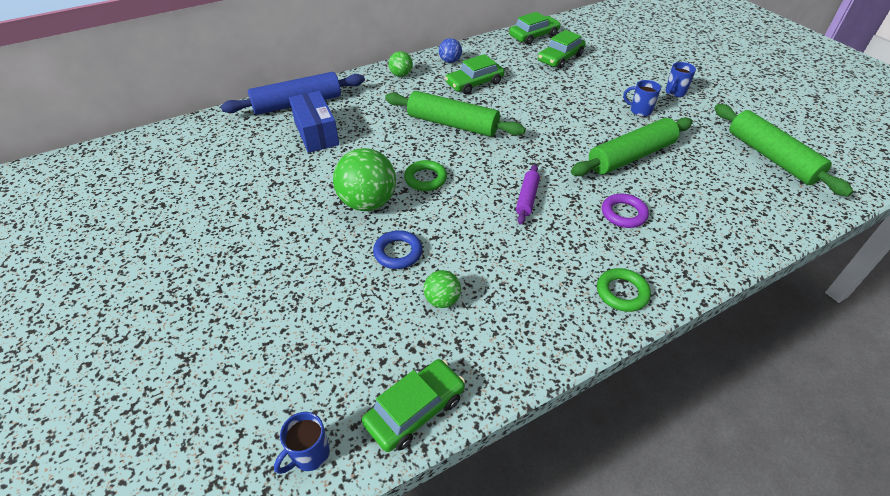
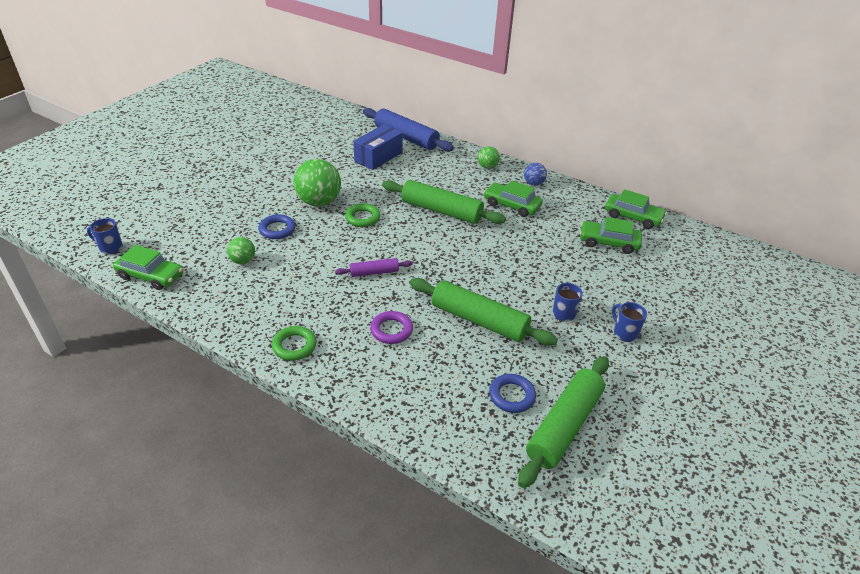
camera: 60 degrees right, 5 degrees down
(452, 124) = (441, 211): green rolling pin -> green rolling pin turned 60 degrees counterclockwise
(675, 92) = (624, 333): blue mug -> blue mug turned 45 degrees clockwise
(732, 171) = (512, 396): none -> blue ring

